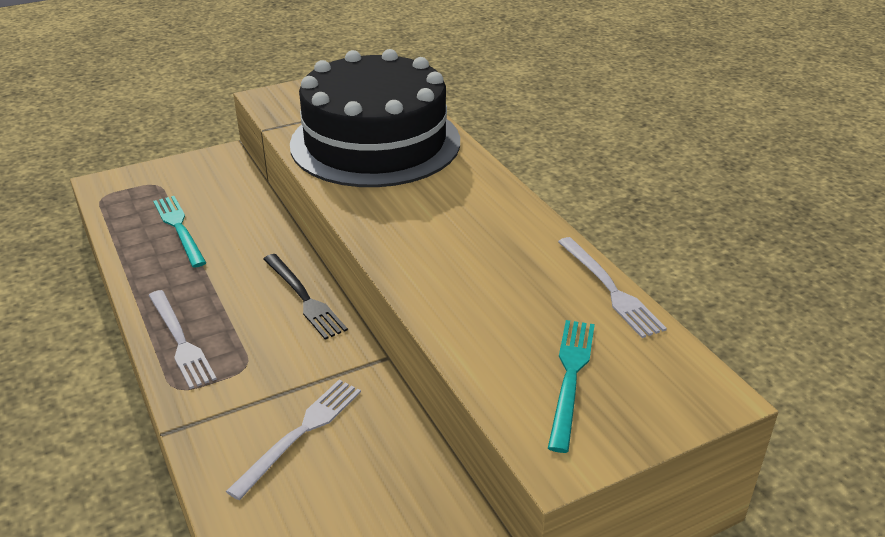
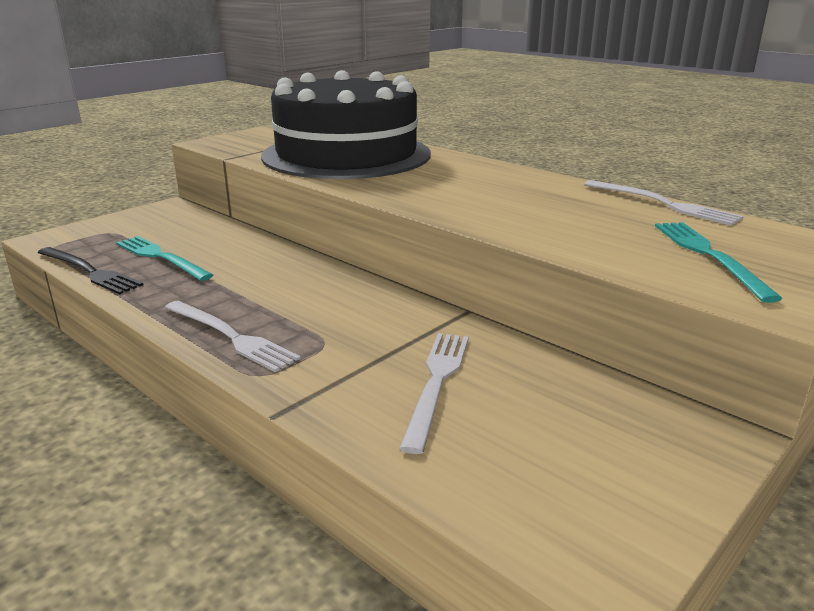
camera: 20 degrees left, 10 degrees down
(304, 298) = (342, 284): black fork -> black fork (89, 271)

